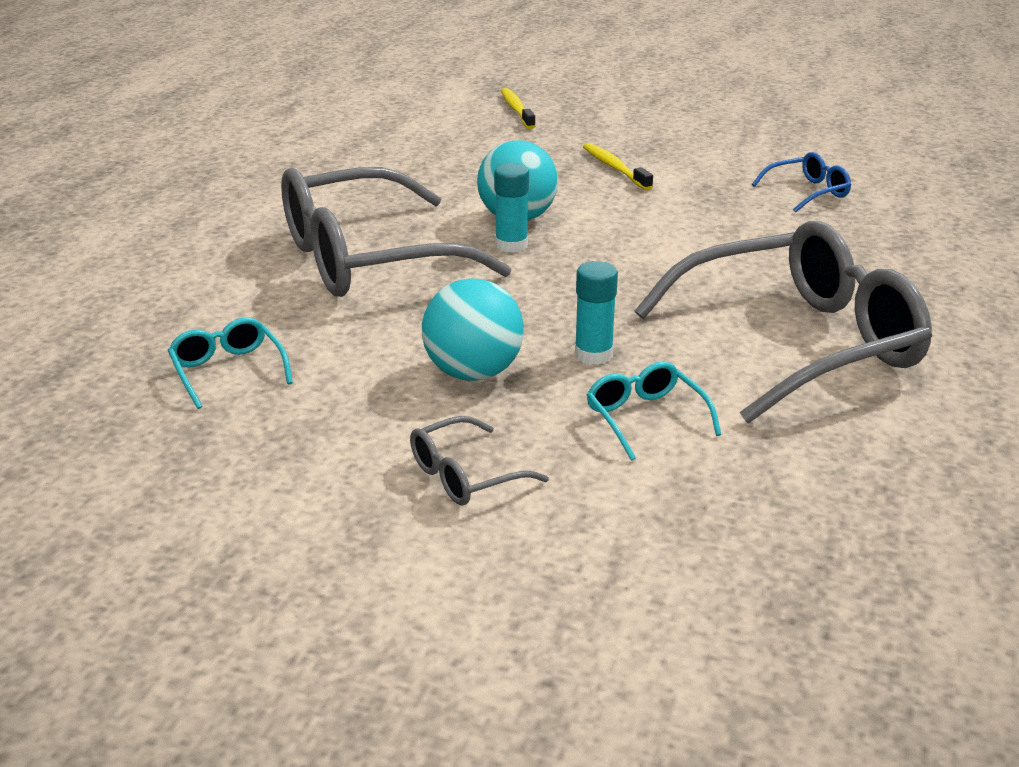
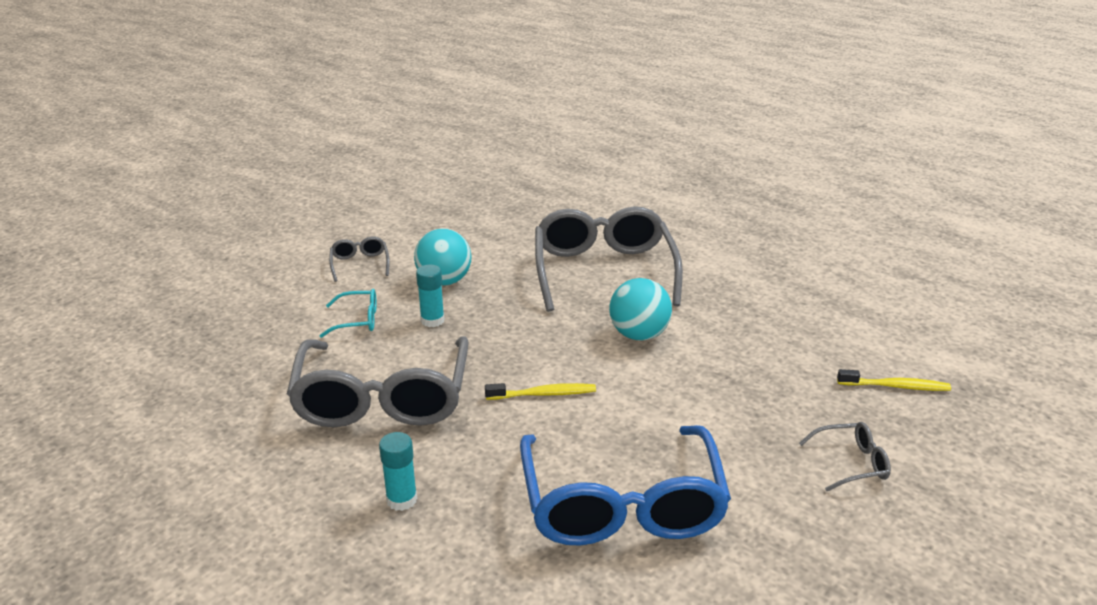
camera: 110 degrees right, 0 degrees up
(228, 371) = (499, 222): turquoise glasses -> none
(511, 245) = (595, 323): turquoise glue stick -> turquoise glue stick (401, 500)
(615, 168) = (724, 405): yellow toothbrush -> yellow toothbrush (543, 394)
(649, 120) = (851, 463): none -> grey glasses
(808, 192) = (622, 505): blue glasses -> blue glasses, size x2.38

